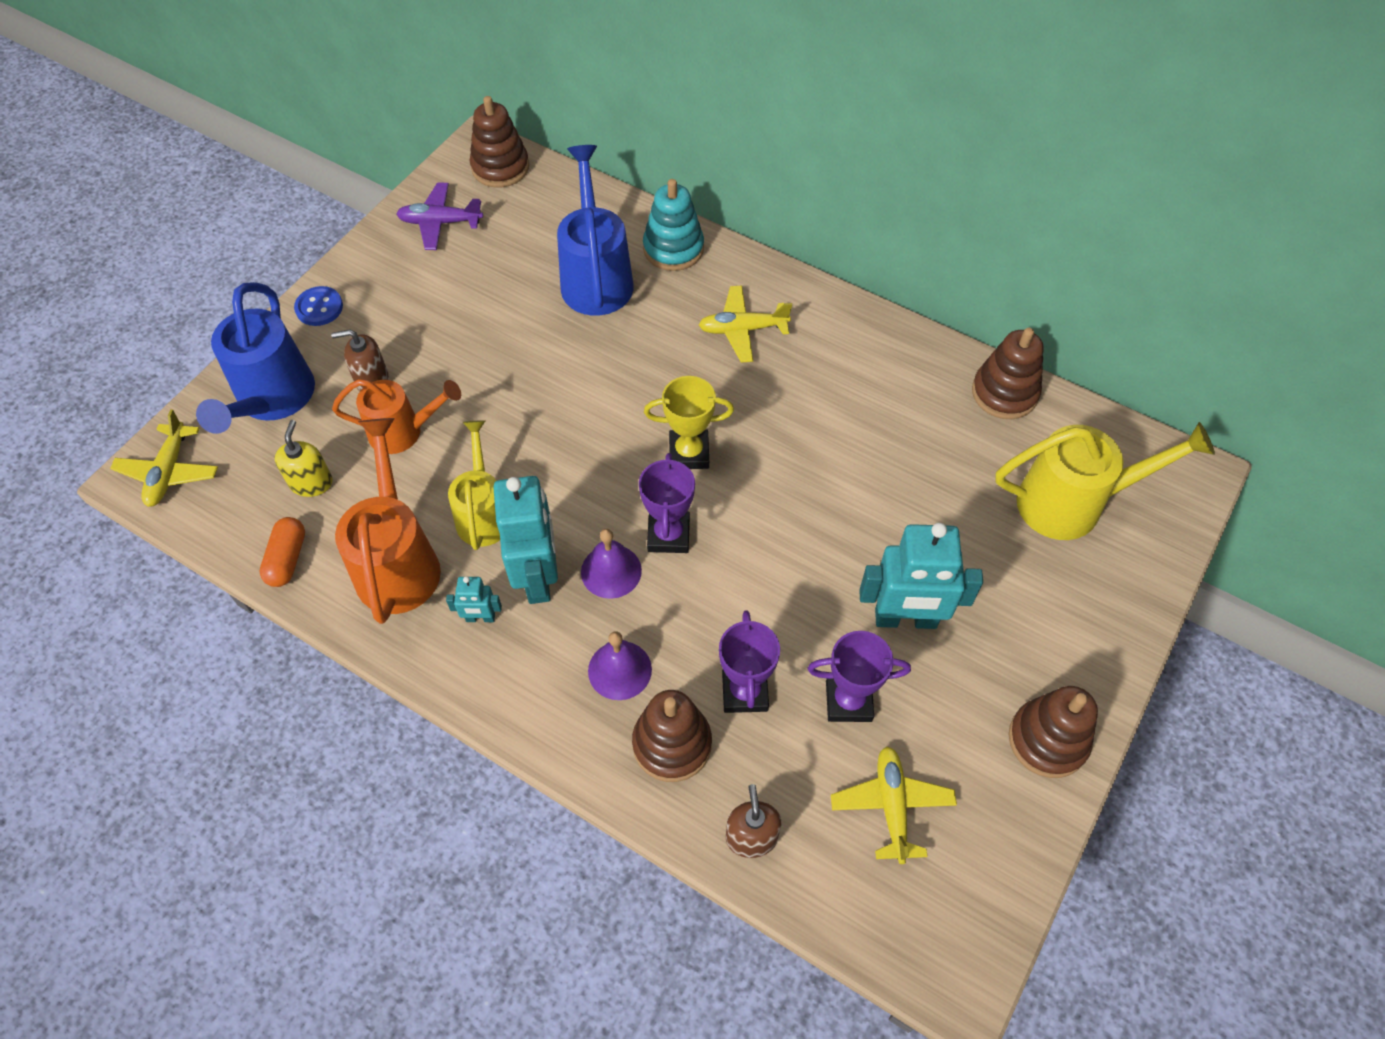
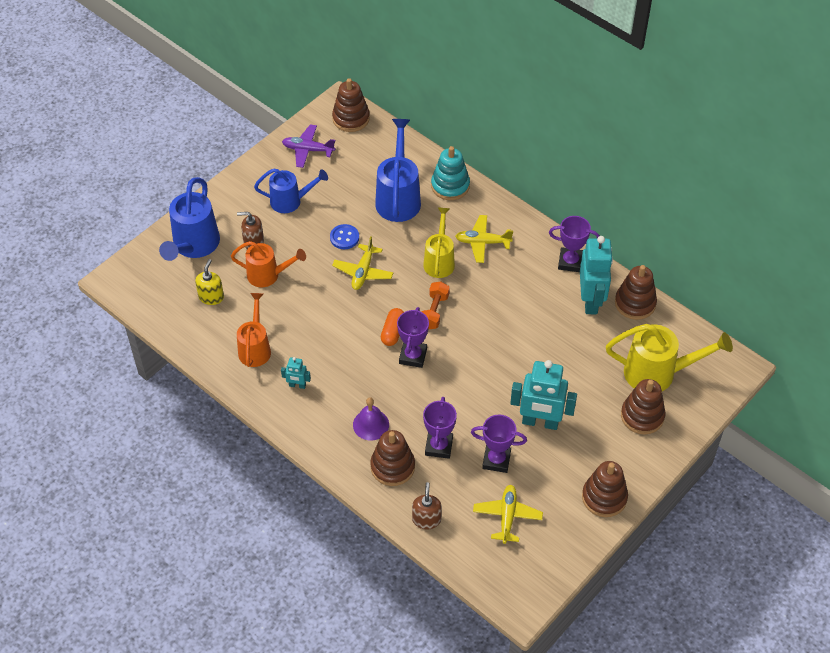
camera: 10 degrees right, 5 degrees down
(169, 472) = (131, 279): yellow plane -> yellow plane (363, 272)
(287, 559) = (193, 337): orange capsule -> orange capsule (393, 332)
(319, 308) = (227, 194): blue button -> blue button (344, 237)
(398, 562) = (255, 348): orange watering can -> orange watering can, size x0.67
(424, 306) = (290, 201): none -> blue watering can
(483, 513) = (308, 328): yellow watering can -> yellow watering can (439, 261)
(538, 577) = (333, 368): turquoise robot -> turquoise robot (591, 301)
(611, 571) = (376, 371): purple bell -> none
(689, 453) = (434, 311): yellow trophy -> orange dumbbell
(887, 341) = (570, 262): none -> purple trophy
(1069, 581) = (642, 416): none -> brown stacking toy

